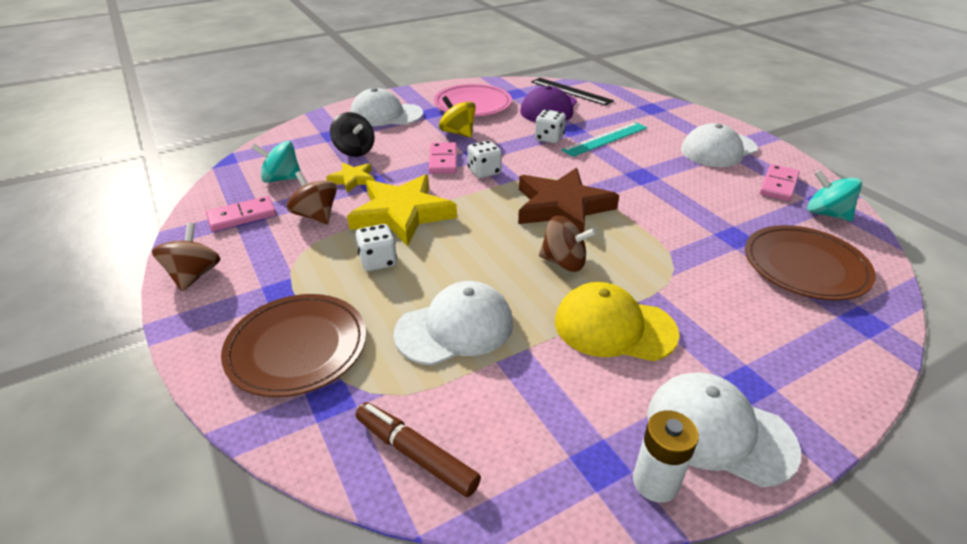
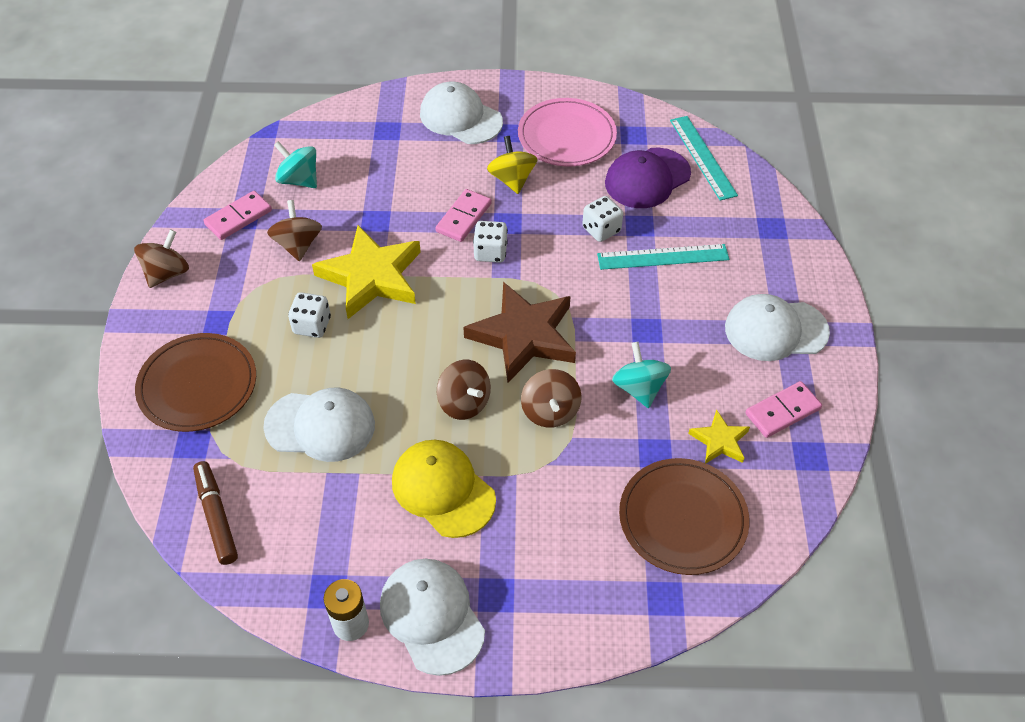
camera: 30 degrees right, 15 degrees up
(242, 216) = (238, 218): pink domino -> pink domino turned 45 degrees counterclockwise
(353, 179) = (360, 209): yellow star -> yellow star (719, 441)
(354, 151) = (390, 166): black spinning top -> none
(571, 91) = (703, 157): black ruler -> turquoise ruler
(634, 242) = (550, 411): none -> brown spinning top
(826, 213) = (787, 472): turquoise spinning top -> turquoise spinning top (639, 388)

